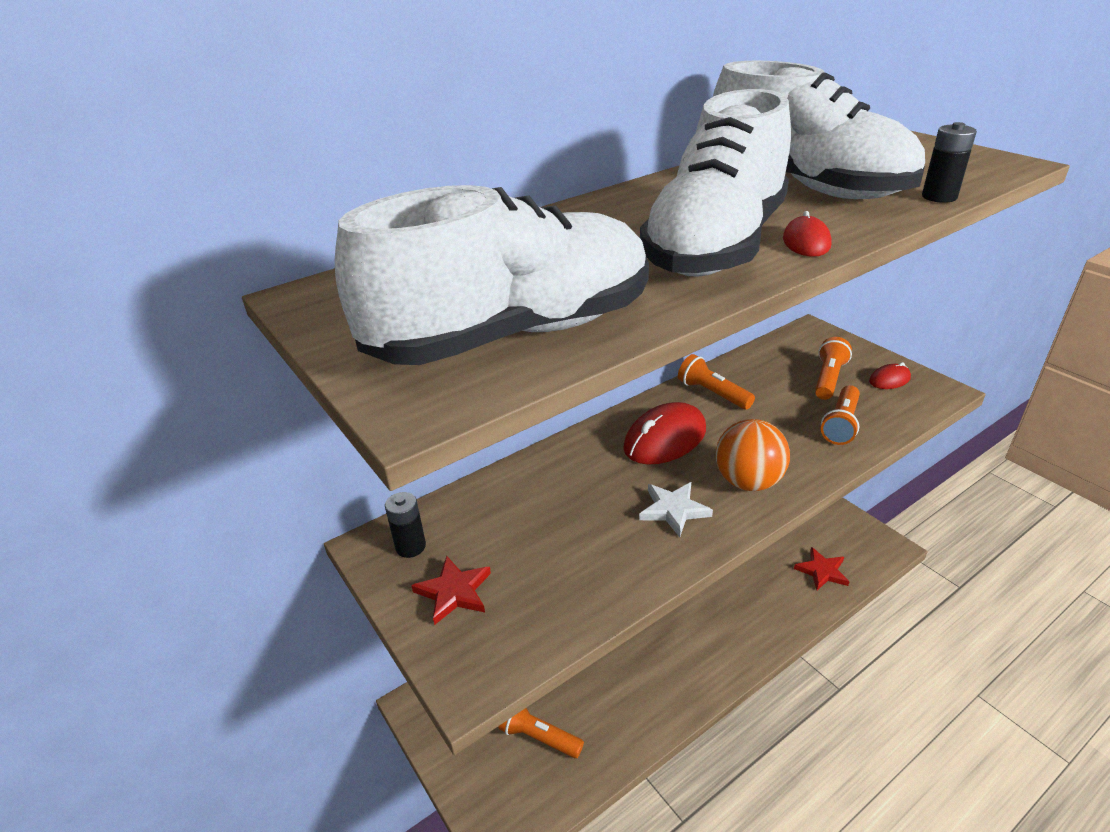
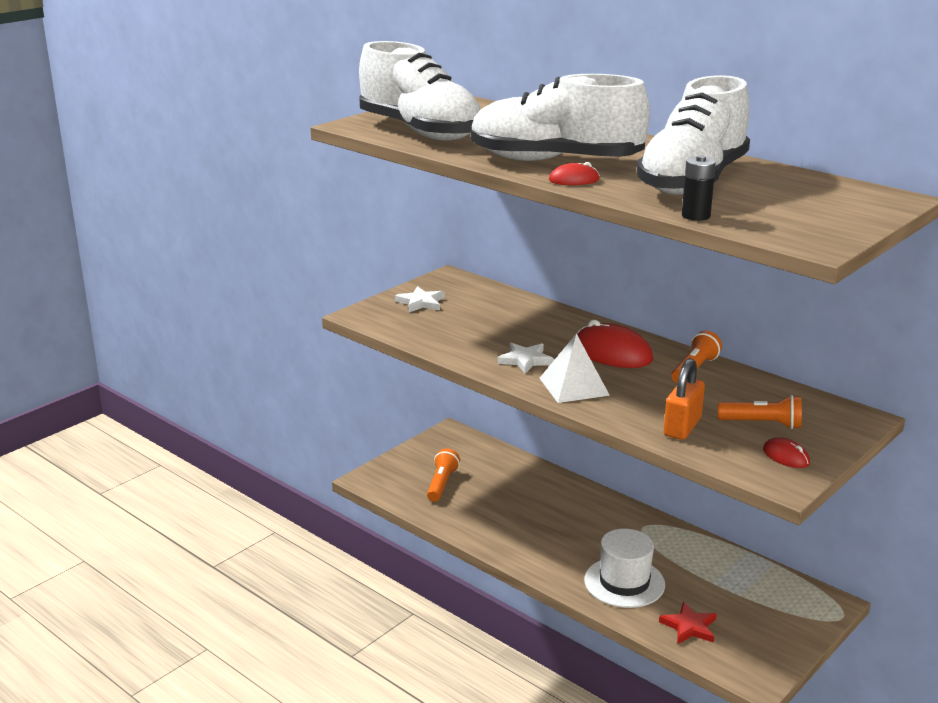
camera: 75 degrees right, 10 degrees down
(410, 547) = (453, 286): black battery -> none
(454, 592) = (420, 302): red star -> white star
(748, 481) = (574, 386): orange ball -> white pyramid
(755, 601) = (624, 582): none -> white hat
(840, 424) = (682, 427): orange flashlight -> orange padlock

